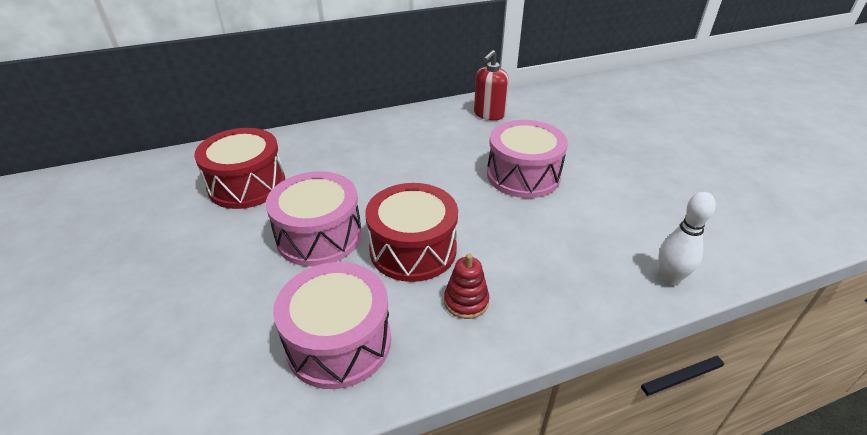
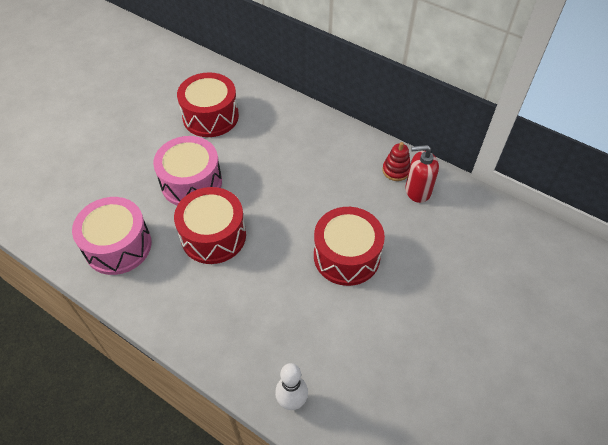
camera: 55 degrees right, 15 degrees up
(466, 301) = (186, 288): red stacking toy -> red stacking toy (396, 170)
(523, 175) = (346, 256): pink drum -> red drum

